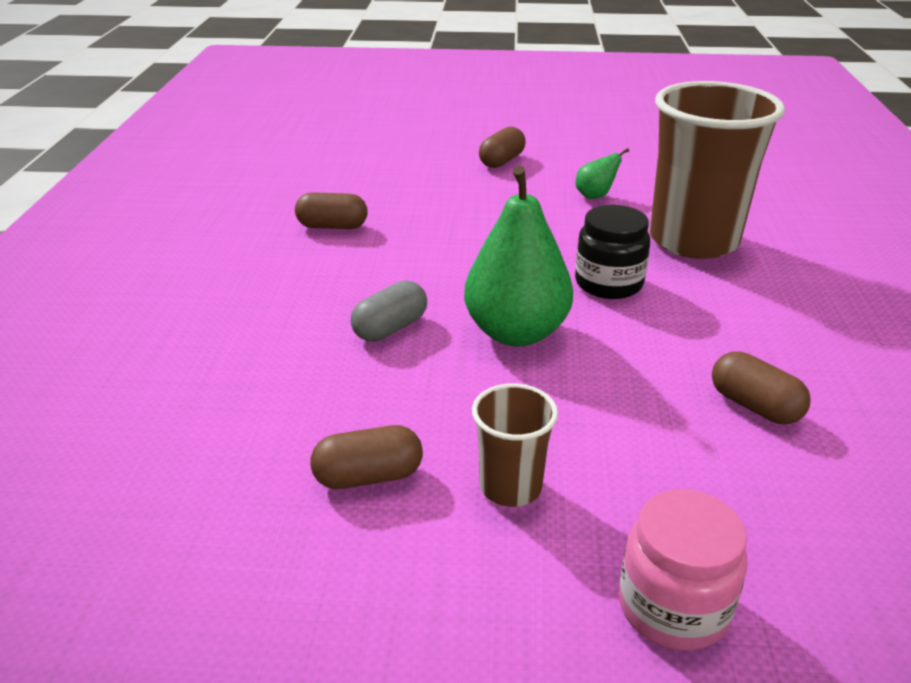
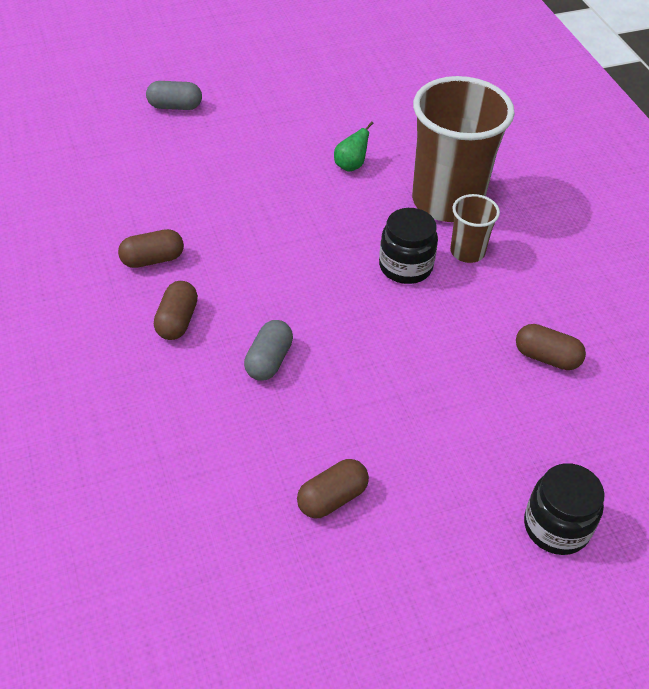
camera: 25 degrees left, 15 degrees up
(442, 131) = (175, 106): none -> grey capsule
(502, 161) = (251, 137): brown capsule -> brown capsule (177, 321)
(510, 487) = (426, 475): brown cup -> brown cup (467, 252)
(516, 332) = (363, 337): green pear -> none
(673, 607) = (556, 527): pink jar -> black jar

